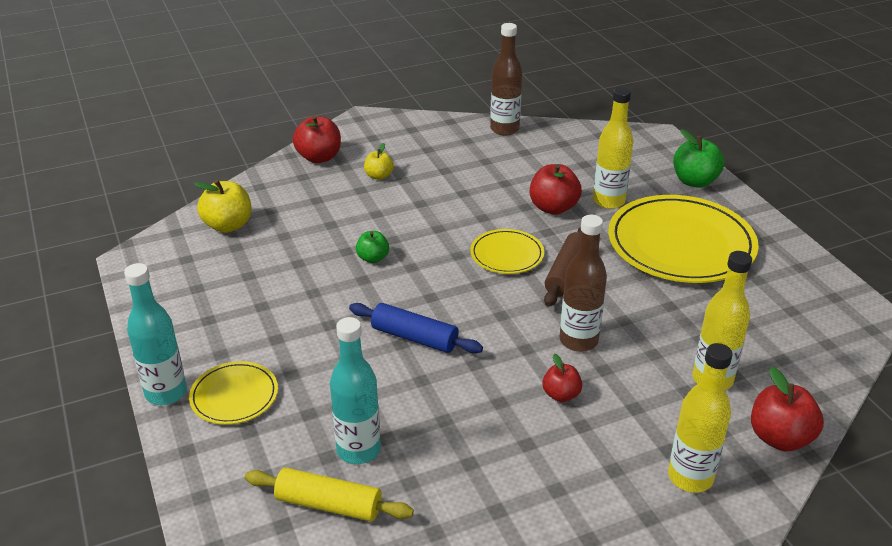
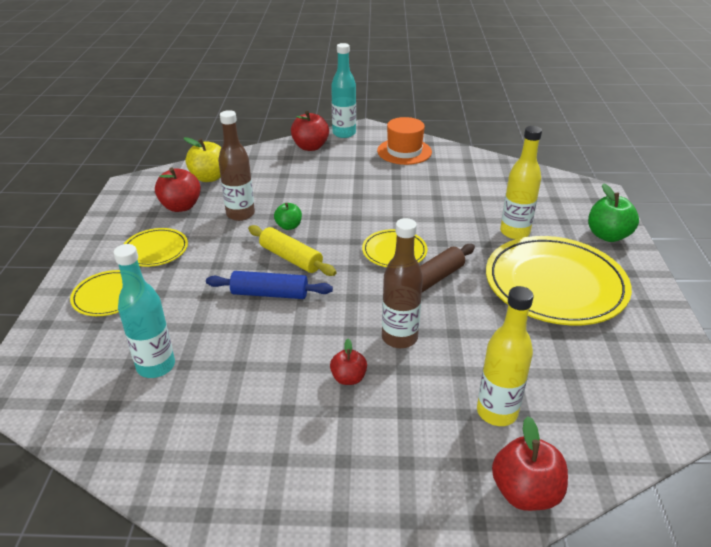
camera: 25 degrees right, 0 degrees up
(166, 393) = (68, 279): turquoise bottle -> turquoise bottle (344, 133)
(241, 329) = (155, 250): none -> yellow plate
(329, 504) = (99, 401): yellow rolling pin -> yellow rolling pin (291, 258)
(379, 176) = (342, 169): yellow apple -> none
(414, 337) = (269, 294): blue rolling pin -> blue rolling pin turned 45 degrees counterclockwise
(431, 138) = (404, 151): none -> orange hat
(504, 129) = (468, 158): brown bottle -> brown bottle (240, 214)
(553, 208) = (462, 225): red apple -> red apple (181, 206)
(690, 477) = (407, 496): yellow bottle -> none

